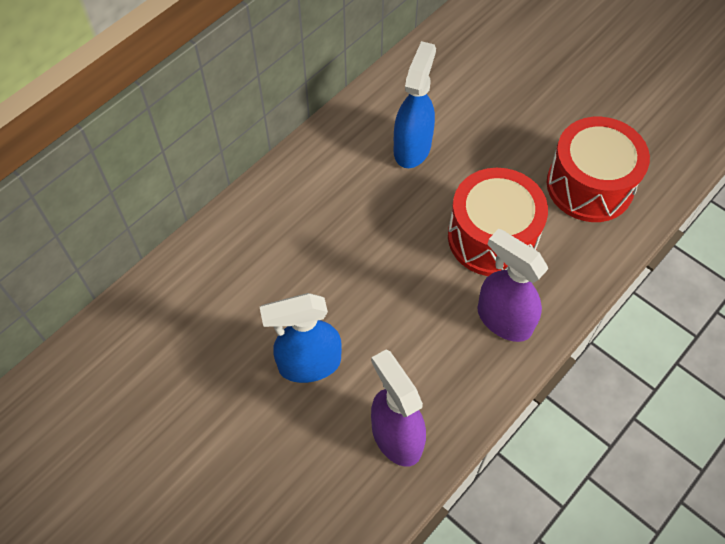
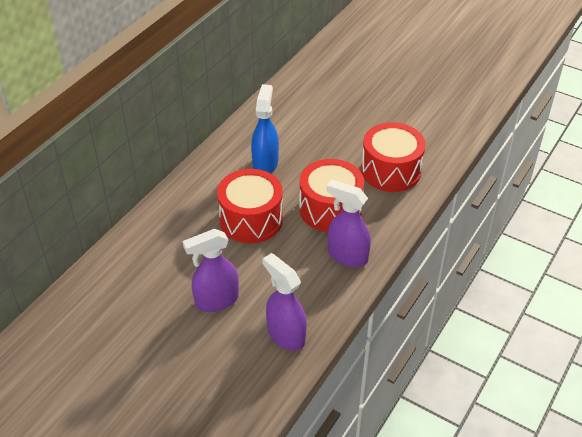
camera: 10 degrees left, 15 degrees down
(309, 364) = (216, 301): blue spray bottle -> purple spray bottle
(378, 238) = (251, 219): none -> red drum

